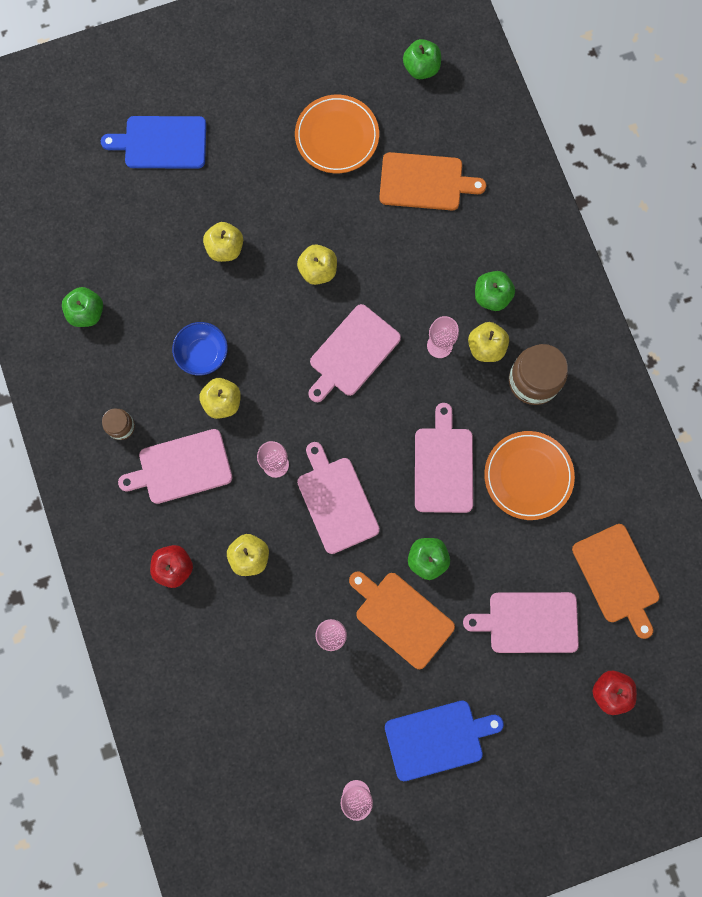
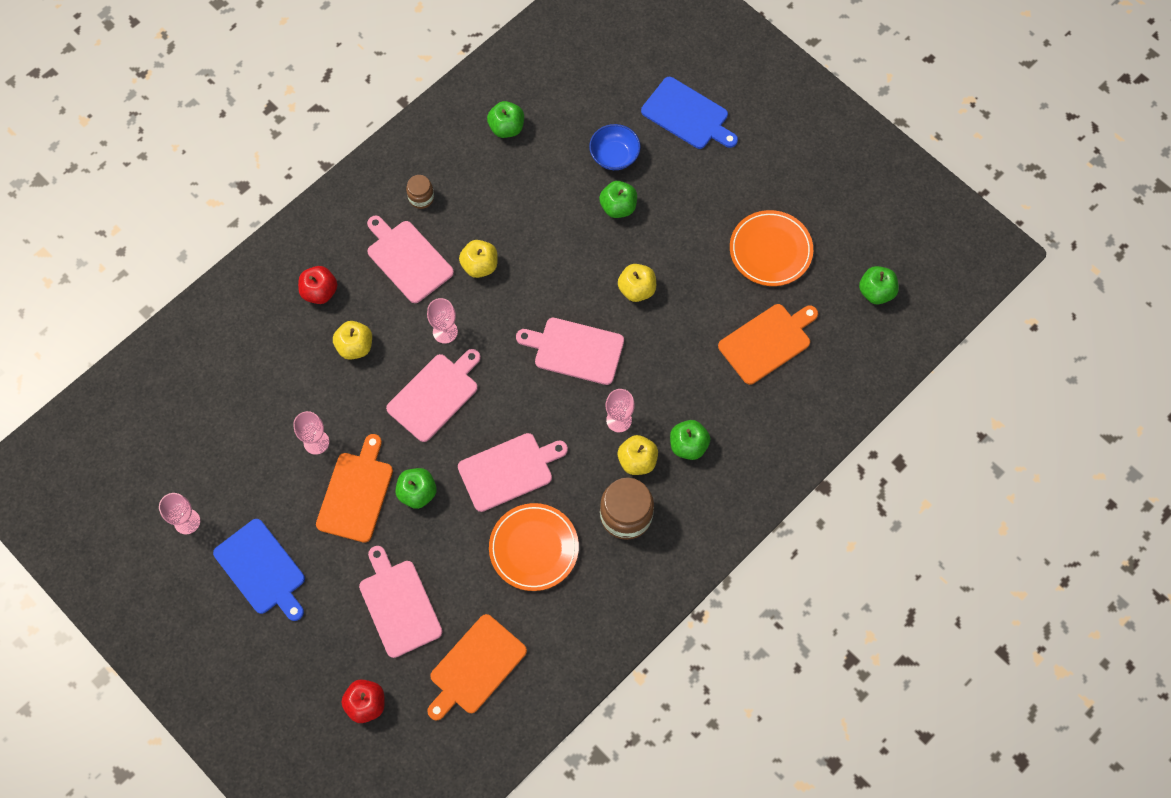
camera: 65 degrees right, 10 degrees down
(161, 142) = (687, 115): blue cutting board -> blue cutting board turned 150 degrees clockwise
(203, 354) = (515, 231): blue bowl -> blue bowl (614, 156)
(225, 248) = (618, 207): yellow apple -> green apple
(425, 182) = (767, 342): orange cutting board -> orange cutting board turned 105 degrees counterclockwise

